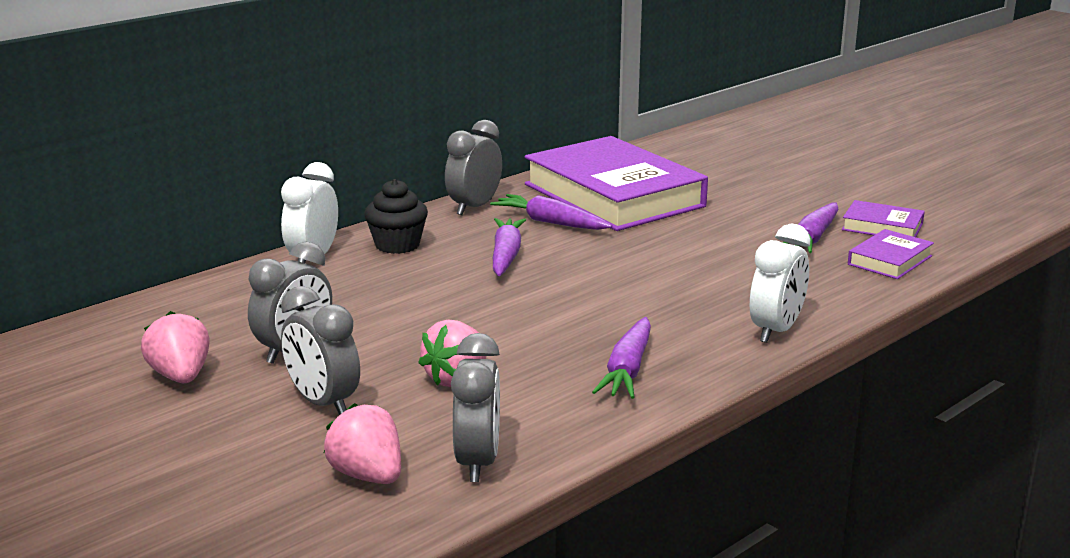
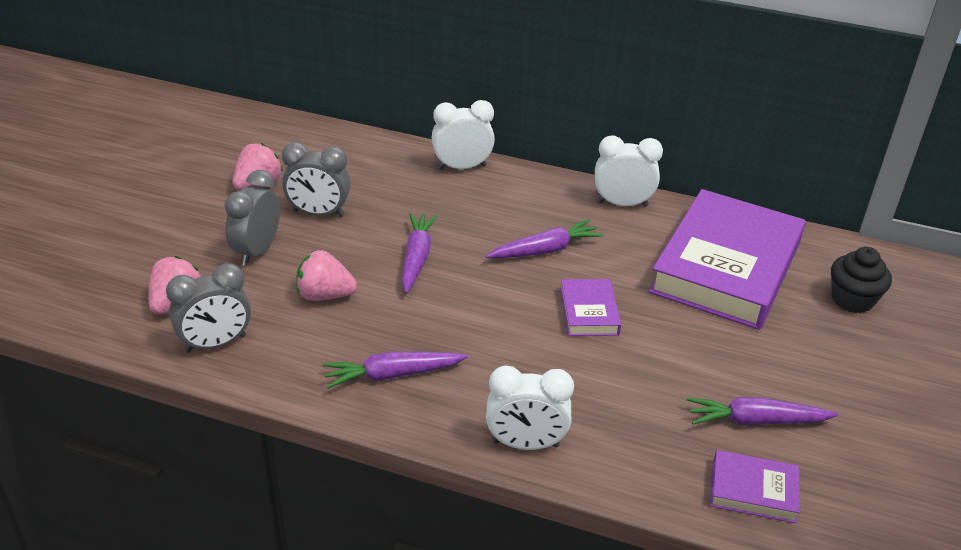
camera: 60 degrees right, 15 degrees up
(397, 245) = (517, 193): black cupcake -> black cupcake (852, 300)
(474, 207) = (622, 204): grey clock -> white clock
(550, 222) = (631, 251): purple carrot -> purple carrot (416, 258)
(882, 227) = (837, 467): purple book -> purple book (589, 312)

